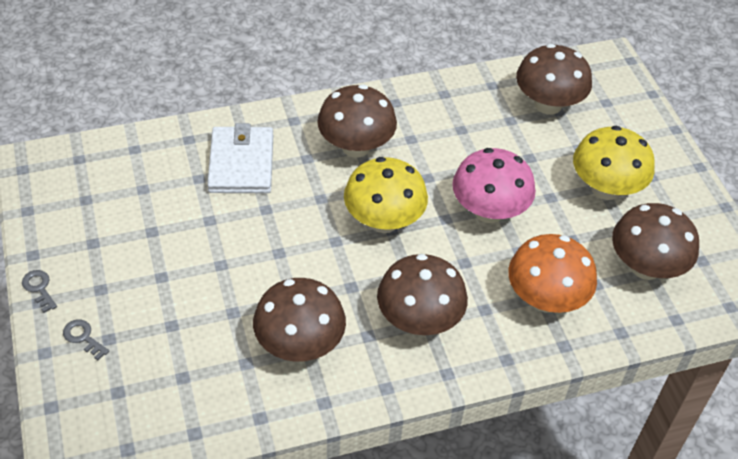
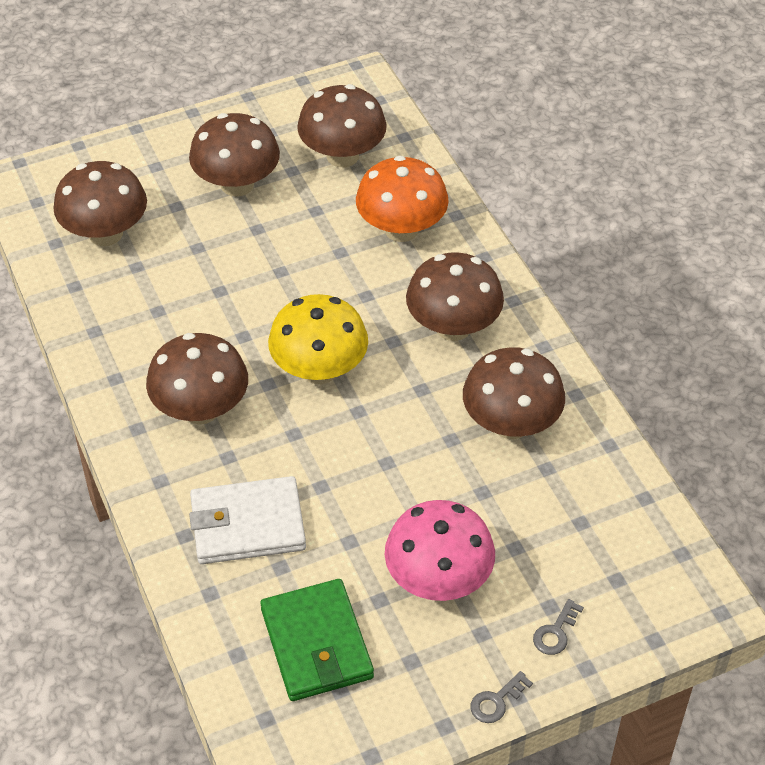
camera: 95 degrees left, 0 degrees up
(127, 191) = (316, 644): none -> green wallet
(489, 211) = (287, 279): pink mushroom -> pink mushroom (438, 580)
(605, 188) = (237, 184): yellow mushroom -> brown mushroom

